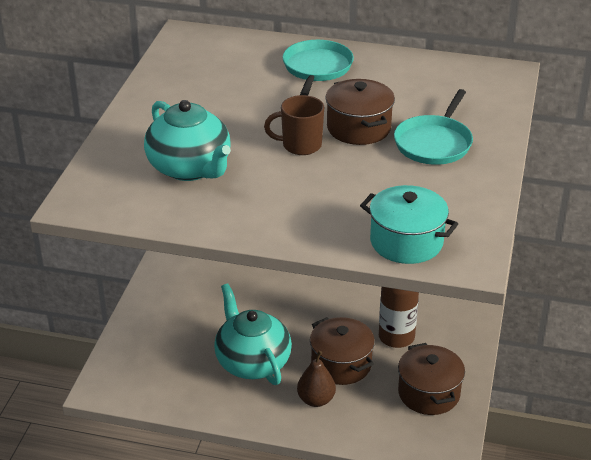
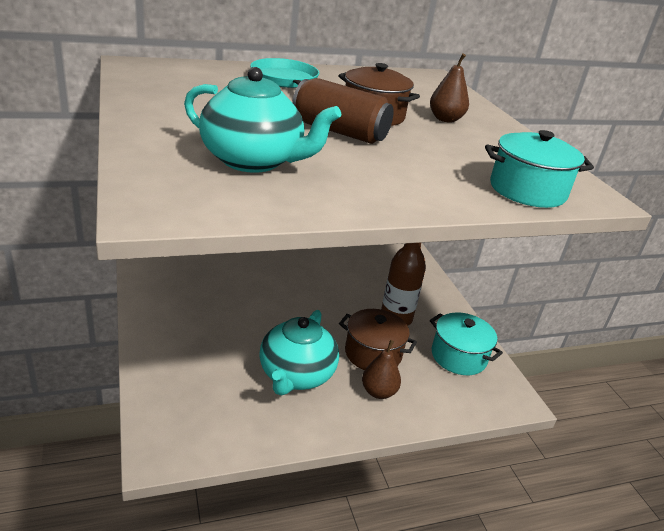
camera: 35 degrees left, 5 degrees down
(252, 362) = (296, 375): turquoise teapot -> turquoise teapot turned 105 degrees counterclockwise
(300, 145) = (339, 132): brown mug -> brown can
(429, 393) = (458, 356): brown pot -> turquoise pot
(434, 143) = (445, 119): turquoise pan -> brown pear

